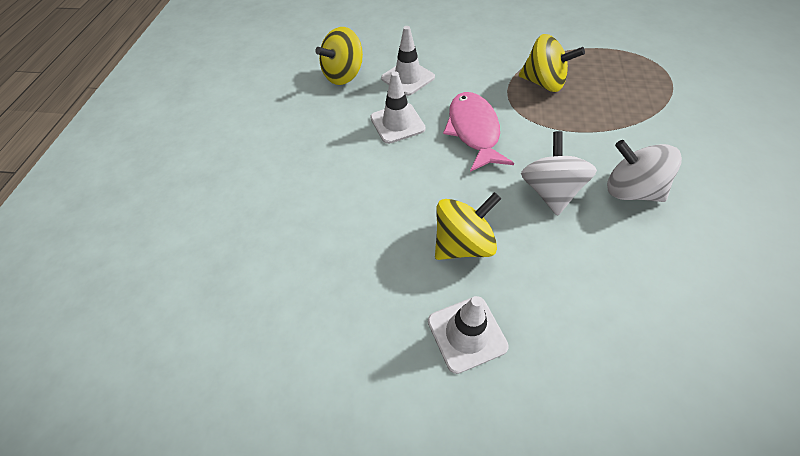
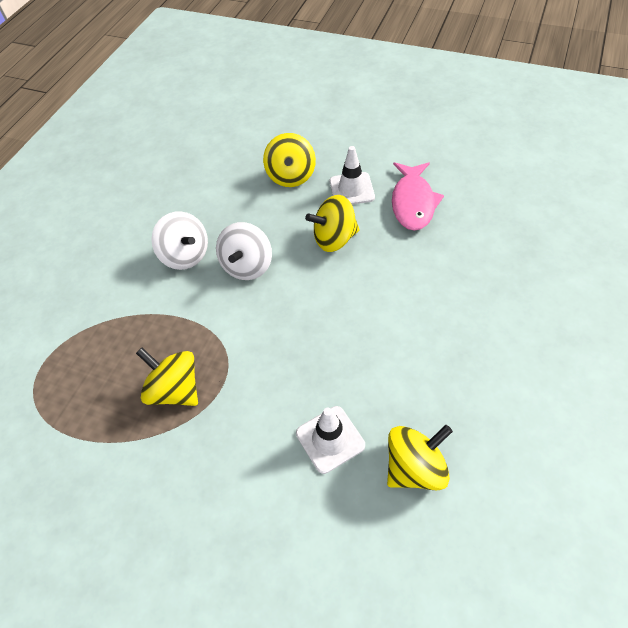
camera: 165 degrees left, 0 degrees up
(397, 123) = (359, 366): white traffic cone -> none
(473, 131) = (283, 339): pink fish -> pink fish (413, 203)
(573, 345) = (291, 176): none -> yellow spinning top

